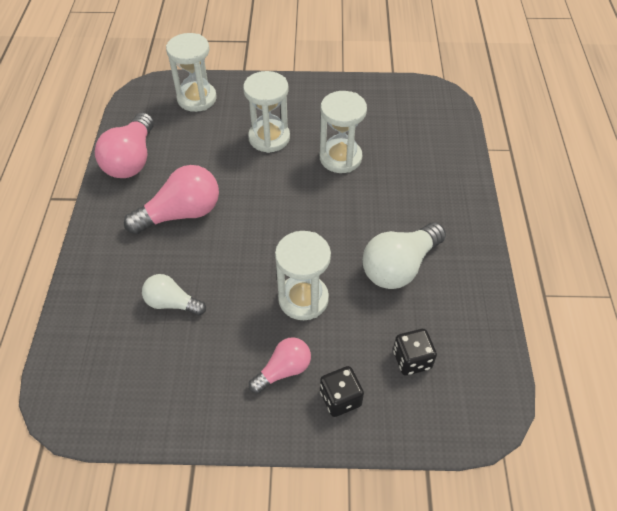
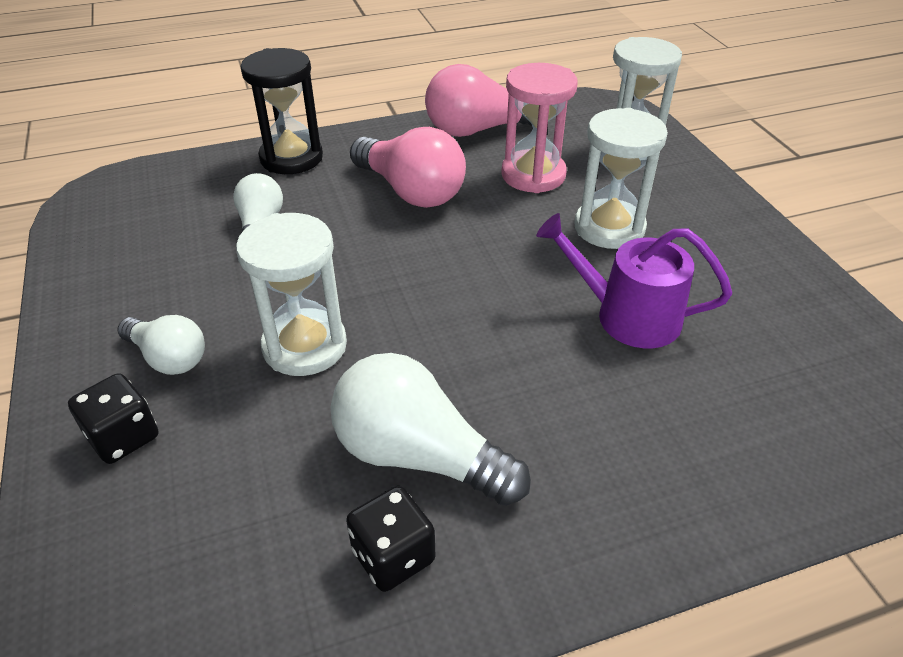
camera: 70 degrees right, 10 degrees down
(97, 271) = (291, 158): none -> black hourglass
(200, 151) = (533, 175): none -> pink hourglass
(283, 370) = (168, 358): pink light bulb -> white light bulb
(340, 158) = (627, 316): white hourglass -> purple watering can
(412, 360) = (213, 521): black dice -> black dice (393, 555)

